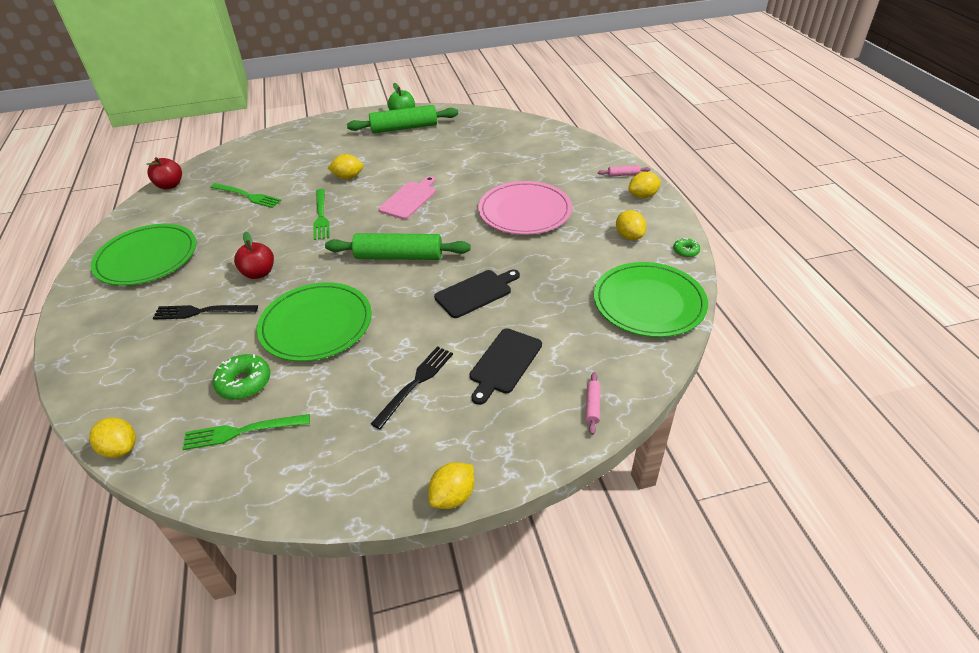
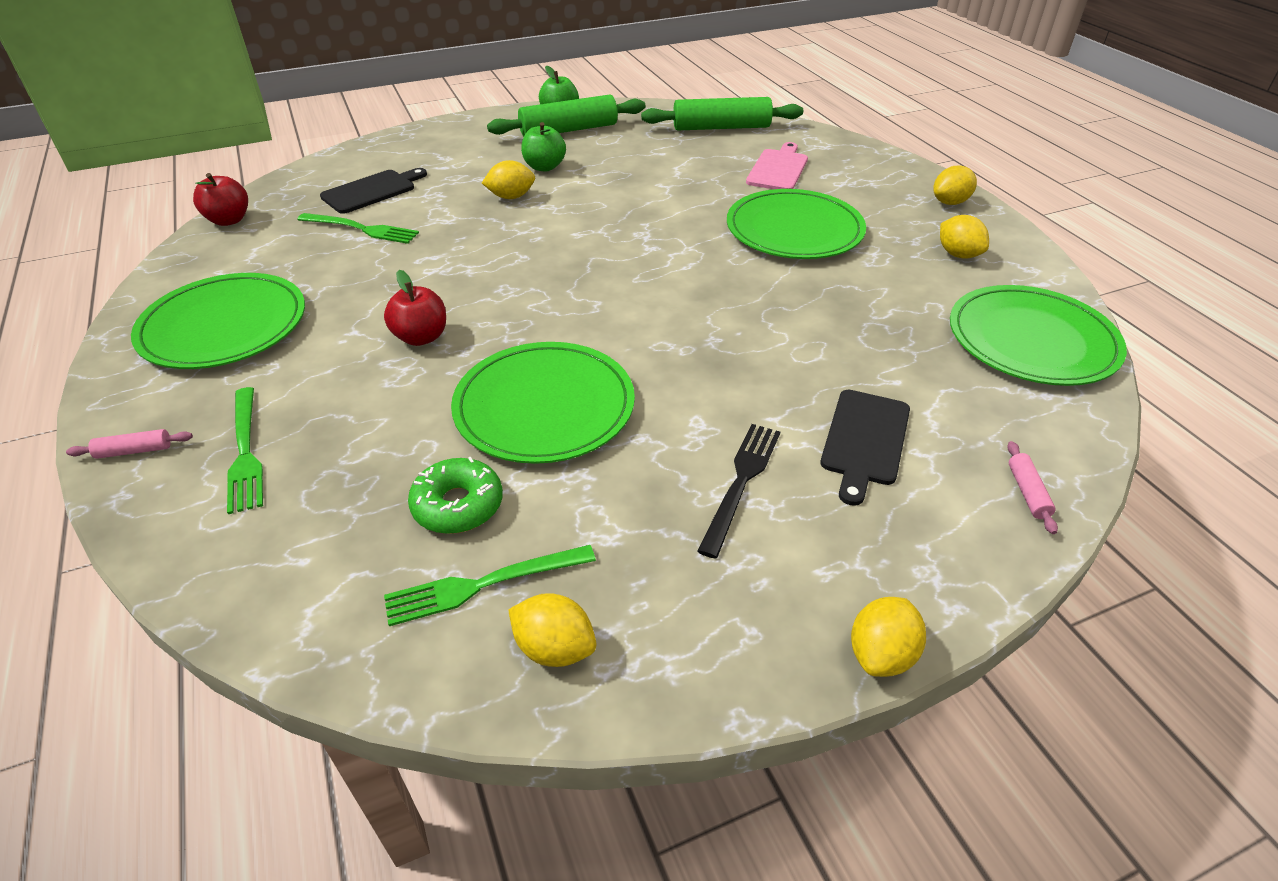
camera: 10 degrees left, 0 degrees up
(121, 448) = (274, 635): yellow lemon -> yellow lemon (554, 648)
(201, 312) = (345, 401): black fork -> none
(321, 216) = (490, 251): green fork -> green fork (245, 452)
(377, 156) = (544, 167): none -> green apple
(399, 256) = (635, 300): green rolling pin -> green rolling pin (721, 127)
(409, 199) = (617, 221): pink cutting board -> pink cutting board (778, 169)
(476, 292) = (774, 343): black cutting board -> black cutting board (372, 191)
(525, 211) = (794, 230): pink plate -> green plate
(623, 175) = (909, 177): pink rolling pin -> pink rolling pin (134, 451)
(685, 251) = (1046, 269): green donut -> none

